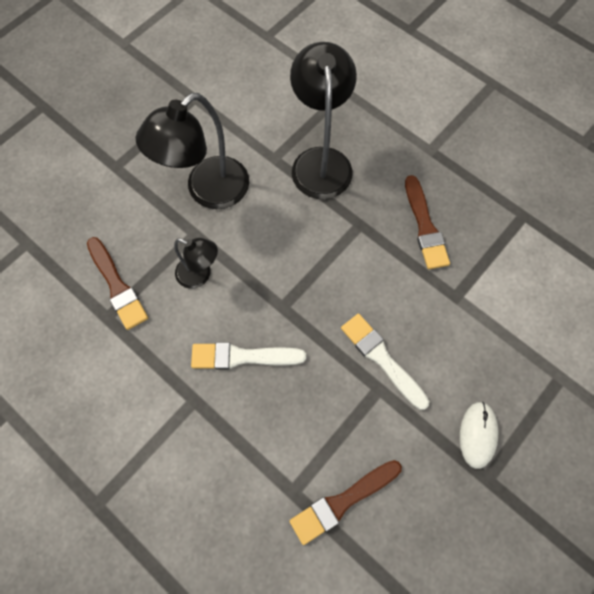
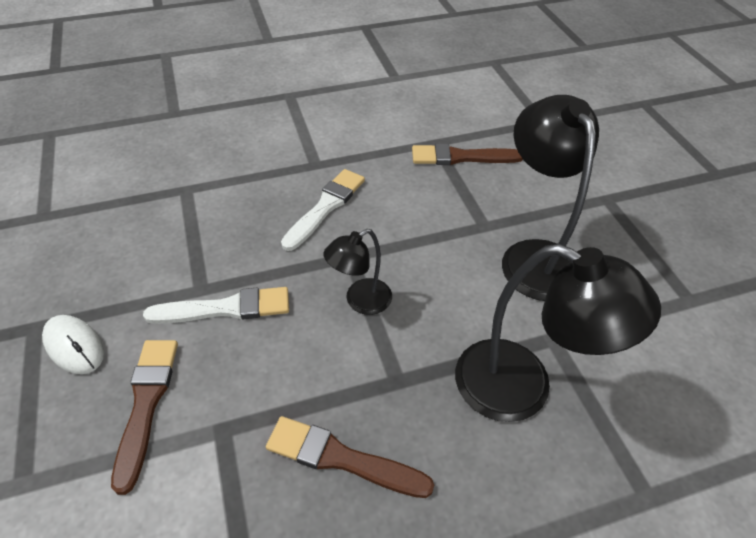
camera: 120 degrees right, 20 degrees down
(200, 275) = (432, 211): black lamp -> black lamp (360, 301)
(342, 501) = (144, 214): brown brush -> brown brush (146, 404)

